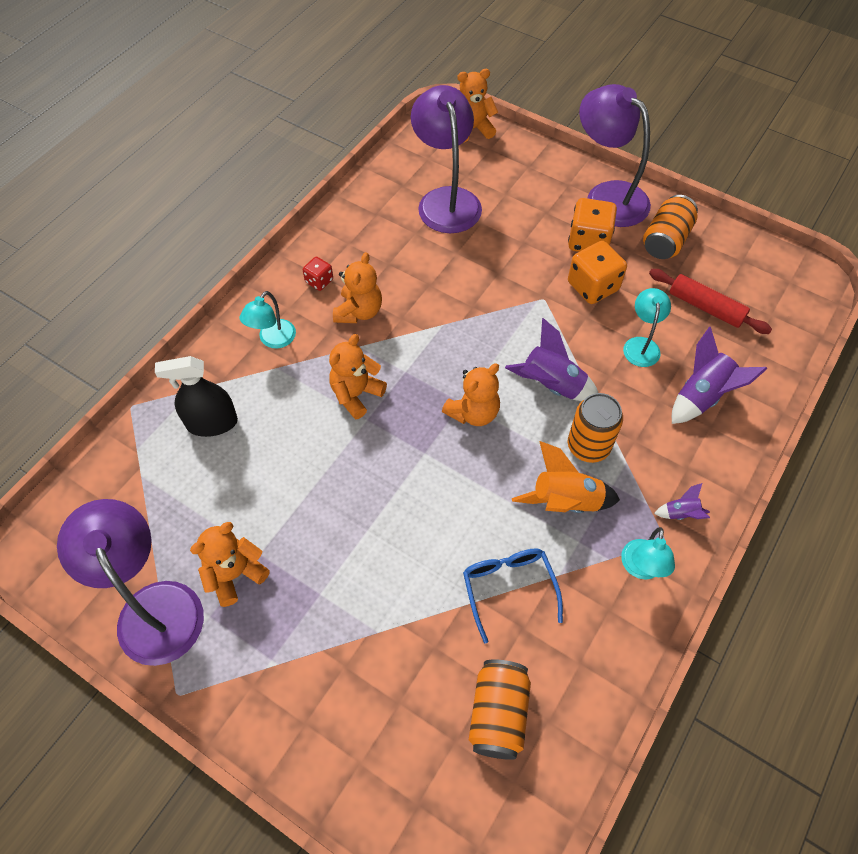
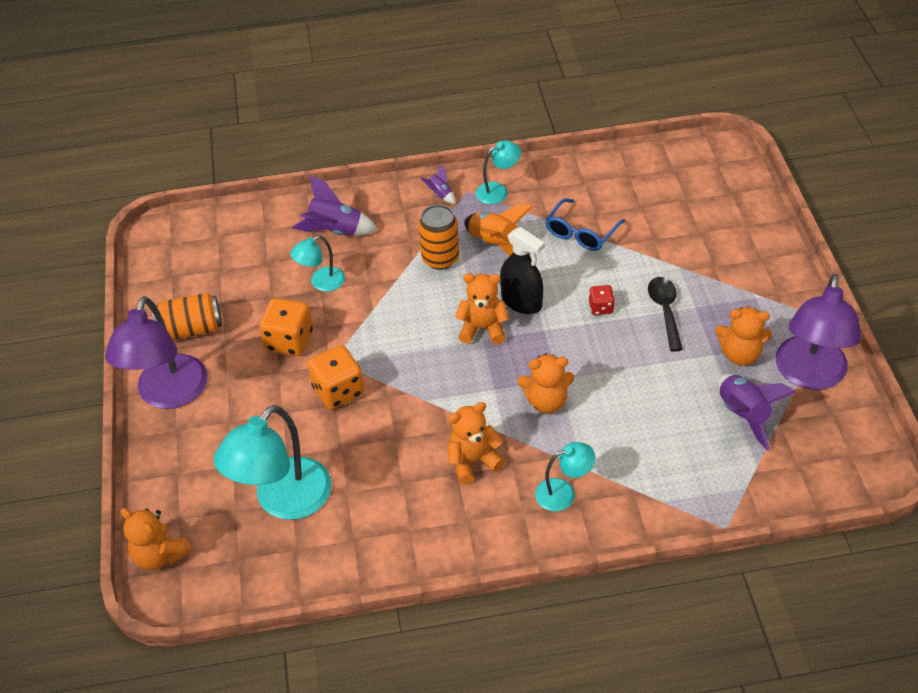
camera: 130 degrees left, 10 degrees down
(212, 423) = (672, 463): black spray bottle -> black spray bottle (521, 302)
(319, 281) = (473, 514): red dice -> red dice (601, 307)
(343, 564) = (665, 311): none -> black spoon
(446, 200) = (283, 501): purple lamp -> turquoise lamp
(498, 714) = (652, 194): orange can -> none
(551, 385) = (412, 305): purple rocket -> purple rocket (743, 415)
(588, 241) = (239, 373): orange dice -> orange dice (338, 391)
(705, 307) = (246, 271): red rolling pin -> none

